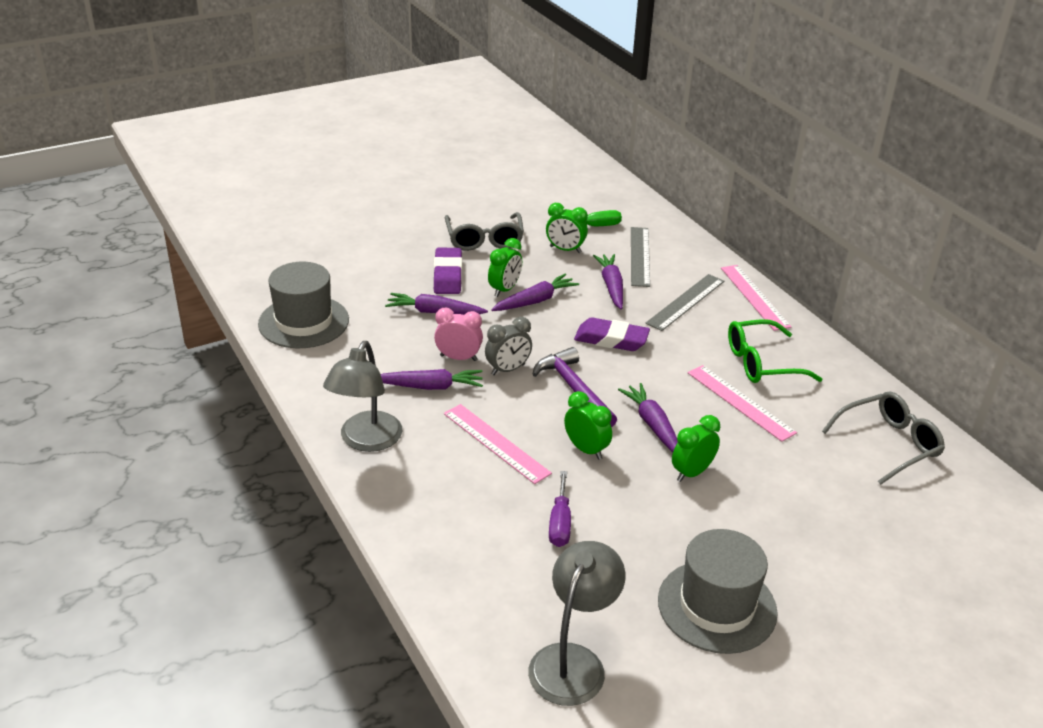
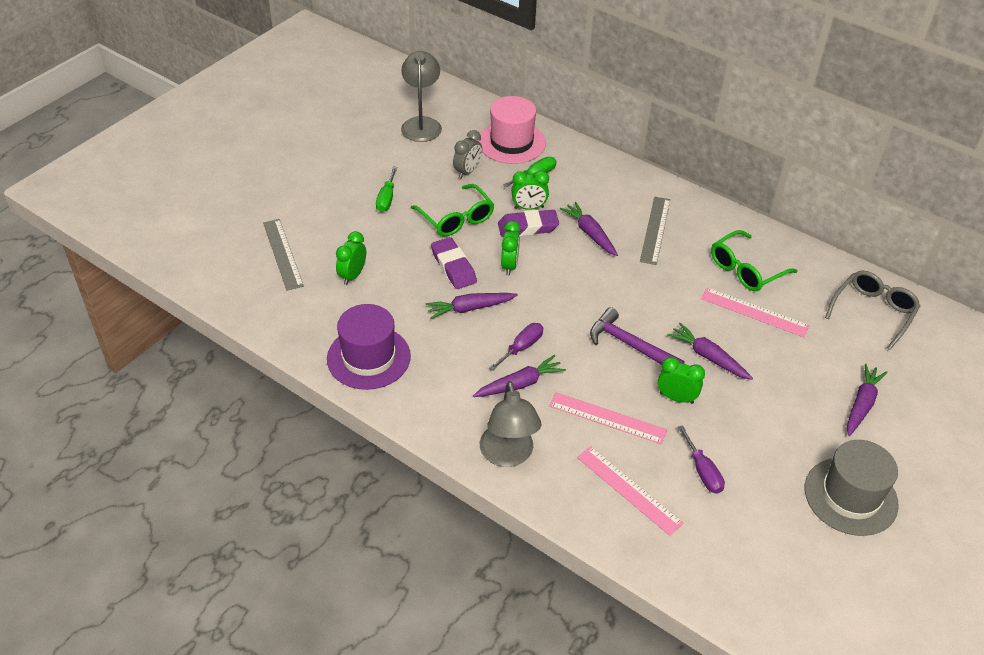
camera: 25 degrees left, 10 degrees up
(304, 322) = (368, 357): grey hat -> purple hat
(430, 208) = (386, 198): none -> green screwdriver
(458, 358) = (522, 347): pink clock -> purple screwdriver
(484, 240) = (456, 219): grey glasses -> green glasses
(508, 369) = (568, 345): grey clock -> grey clock (467, 171)
(535, 301) = (541, 269): purple carrot -> purple carrot (861, 404)
(573, 661) = (789, 583): grey lamp -> grey lamp (421, 124)
(592, 195) = (511, 142): none -> pink hat
(611, 340) = (625, 287): purple eraser -> purple eraser (528, 227)
(640, 256) = (591, 195): grey ruler -> grey ruler (283, 254)
(692, 472) = (762, 389): green clock -> green clock (352, 275)
(754, 297) = (701, 207): pink ruler -> pink ruler (628, 489)

